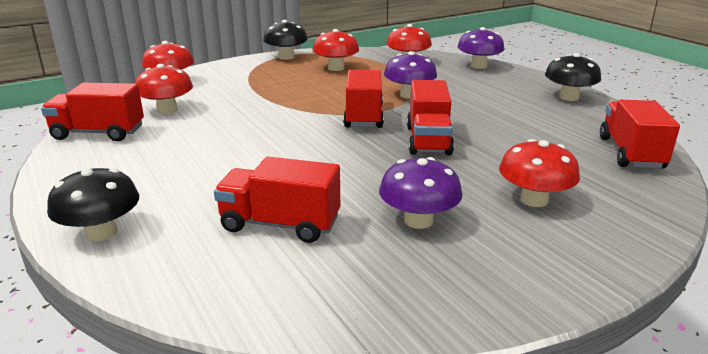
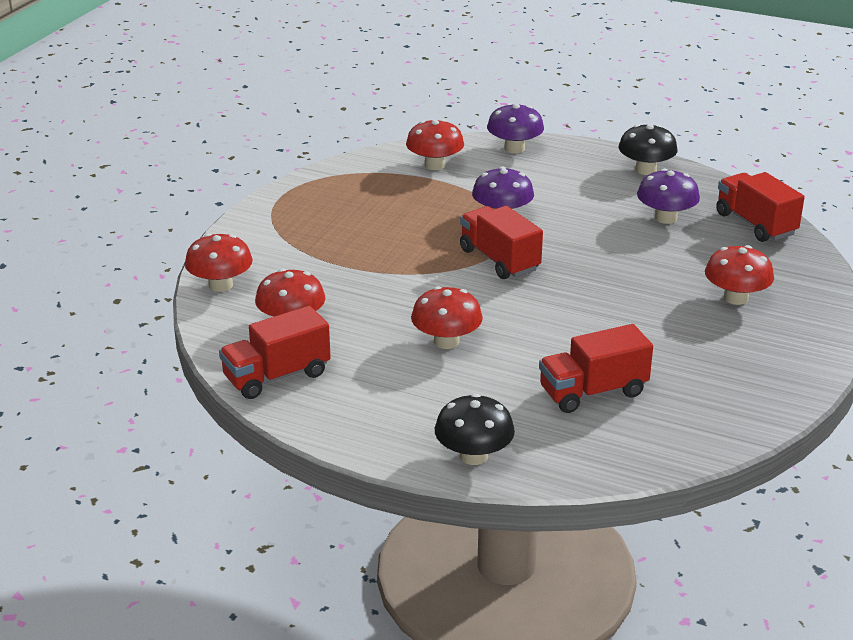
camera: 35 degrees left, 5 degrees up
(286, 57) = (285, 200): black mushroom -> none
(336, 68) = (371, 200): red mushroom -> red mushroom (446, 341)
(418, 220) = (681, 348): purple mushroom -> purple mushroom (666, 218)
(428, 140) = (592, 268): red truck -> none

